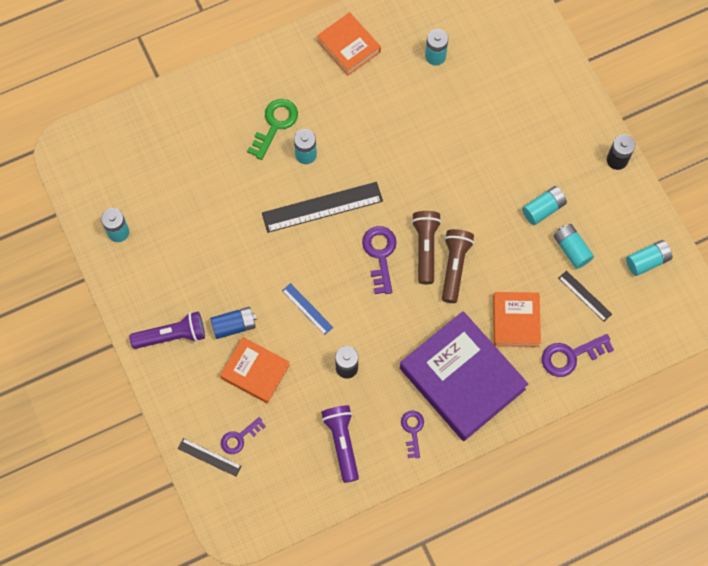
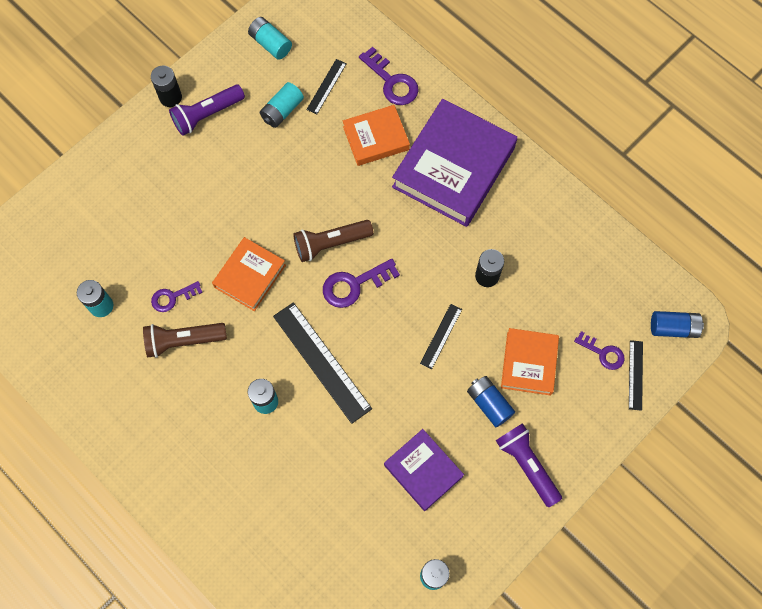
camera: 110 degrees left, 0 degrees up
(201, 254) = (423, 471): none -> purple book
(237, 509) = (673, 328): none -> blue battery
(275, 124) = (240, 449): green key -> none
(307, 309) = (441, 336): blue ruler -> black ruler
(342, 443) = (564, 254): purple flashlight -> purple flashlight (207, 115)
(348, 46) = (115, 403): orange book -> orange book (250, 276)
(412, 430) = (523, 195): purple key -> purple key (172, 297)
(454, 267) = (341, 210): brown flashlight -> brown flashlight (183, 341)
(543, 209) = (247, 148): turquoise battery -> none

